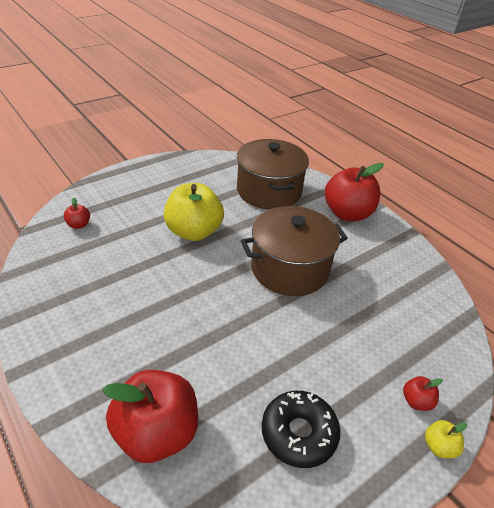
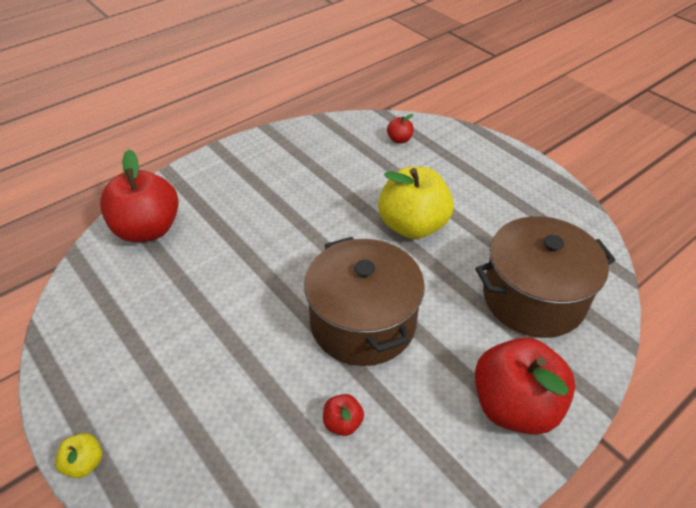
camera: 90 degrees right, 5 degrees up
(299, 433) = (128, 328): black donut -> none
(416, 401) = (146, 449): red apple -> red apple (343, 423)

